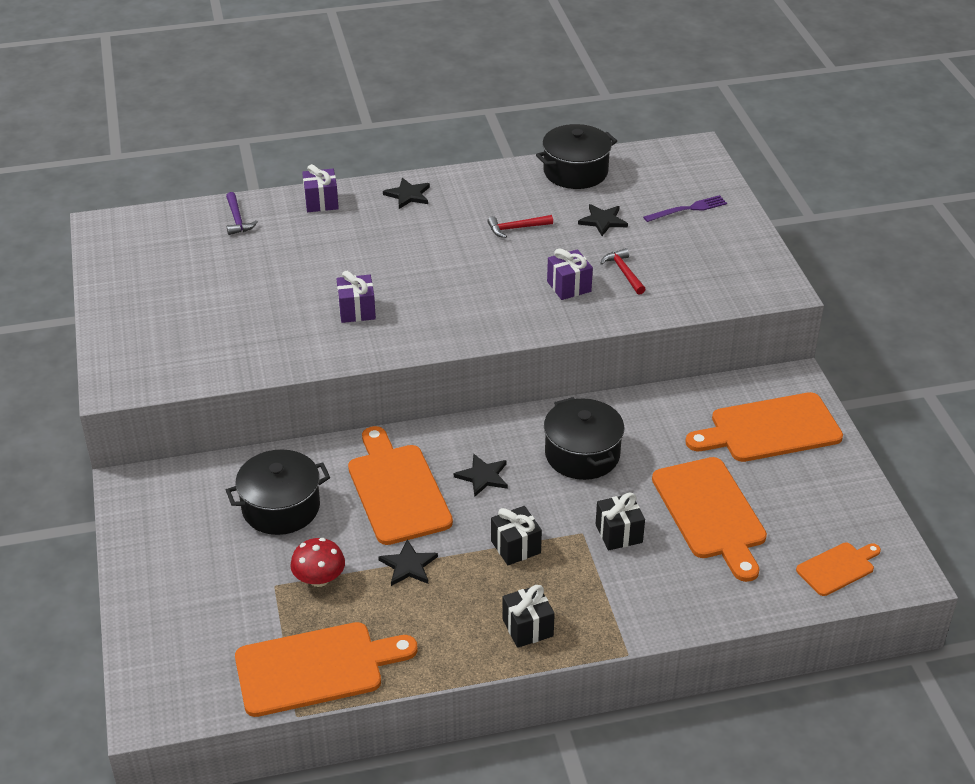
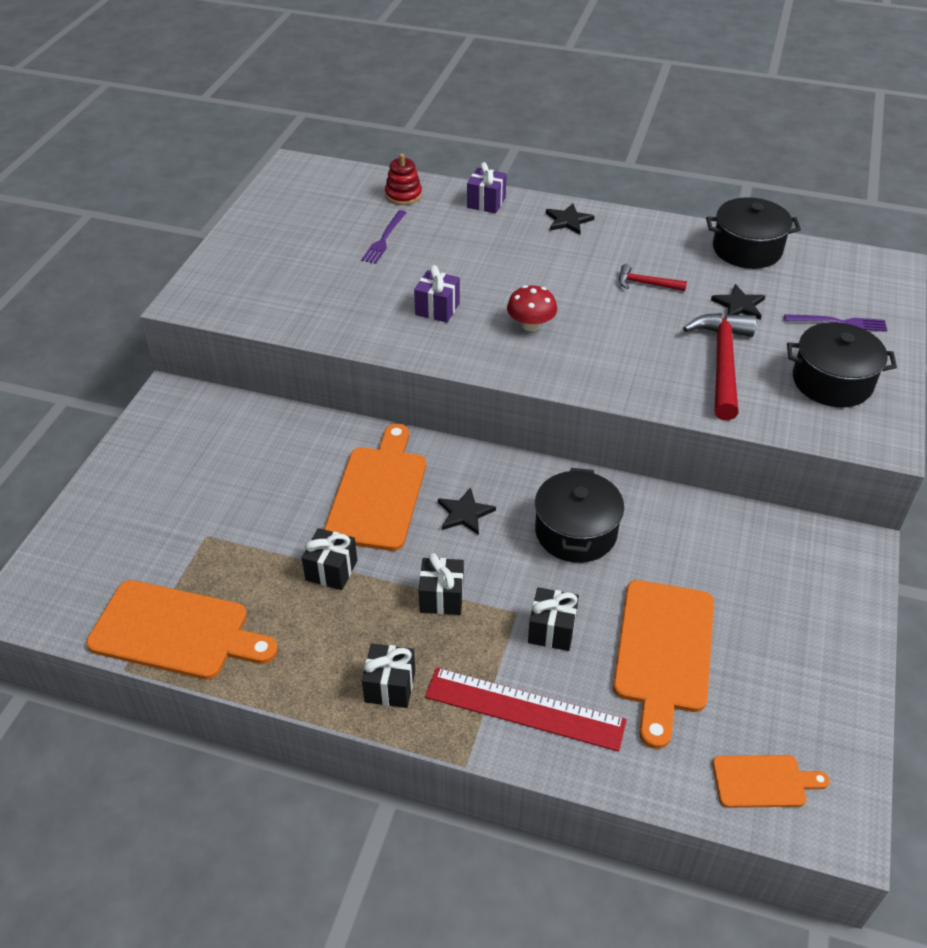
camera: 30 degrees right, 5 degrees up
(237, 219) = (403, 195): purple hammer -> red stacking toy
(255, 266) = (384, 239): none -> purple fork
(281, 507) = (269, 466): black pot -> black pot (832, 382)
(319, 579) = (247, 547): red mushroom -> red mushroom (531, 325)
(408, 565) = (331, 570): black star -> black gift
(569, 286) = (655, 357): purple gift -> none
(623, 272) = (722, 363): red hammer -> red hammer, size x1.98
(641, 597) = (524, 709): none -> red ruler
(769, 429) = (793, 588): orange cutting board -> none

